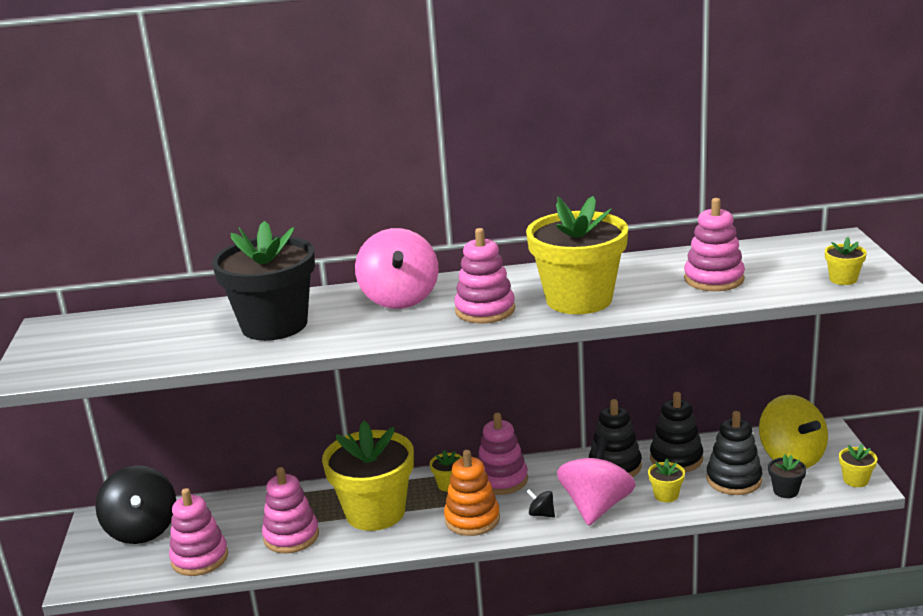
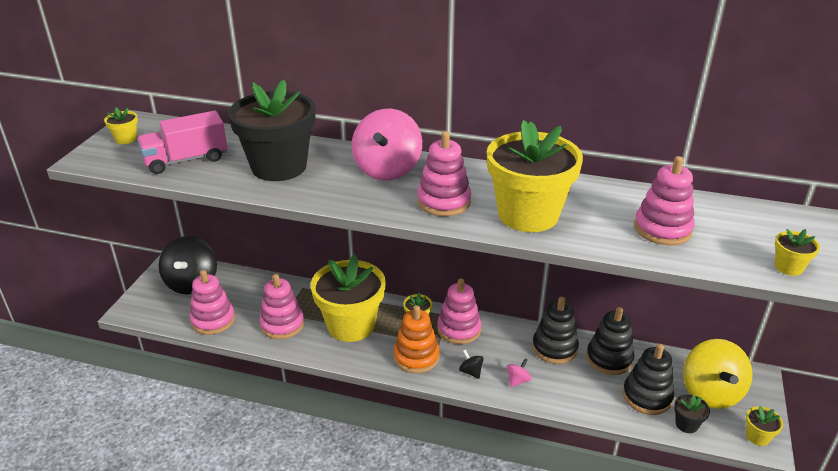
camera: 20 degrees right, 10 degrees up
(155, 346) = (186, 160): none -> pink truck
(596, 506) = (517, 380): pink spinning top -> pink spinning top, size x0.41
(666, 495) = (580, 390): yellow flower pot -> yellow flower pot (126, 139)

